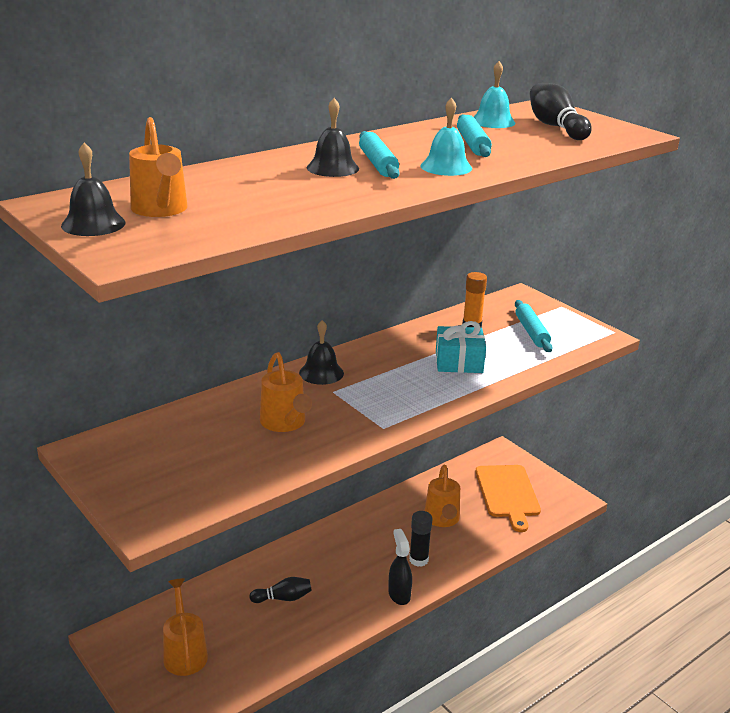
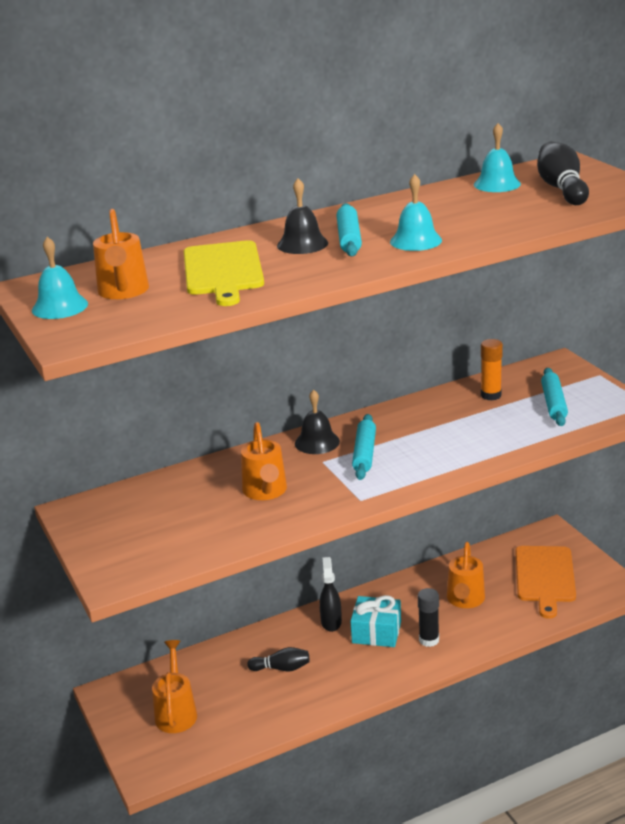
camera: 15 degrees right, 0 degrees up
(93, 224) = (60, 307): black bell -> turquoise bell
(262, 191) = (223, 271): none -> yellow cutting board
(399, 594) = (399, 673): black spray bottle -> black spray bottle (331, 622)
(459, 362) = (462, 434): turquoise gift -> turquoise gift (376, 632)
(472, 144) = (458, 213): turquoise rolling pin -> turquoise rolling pin (364, 453)

